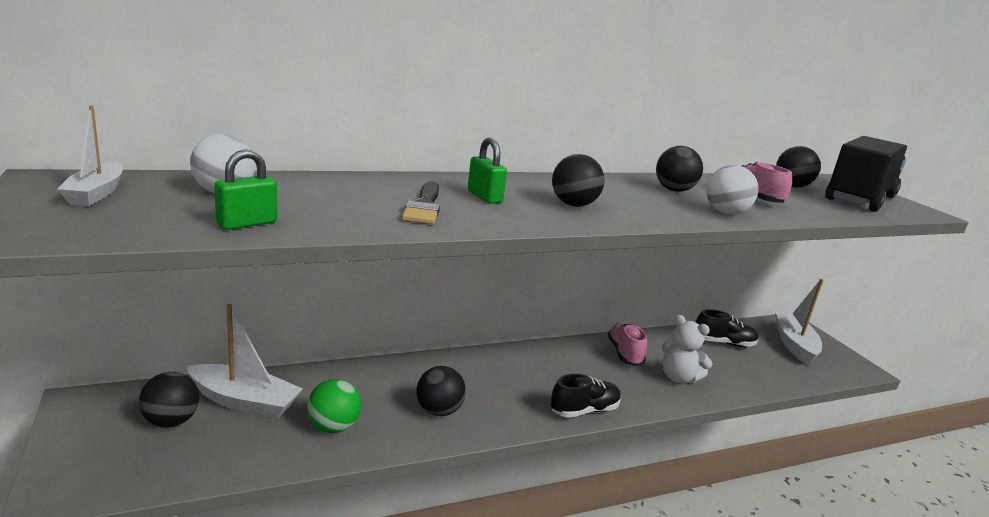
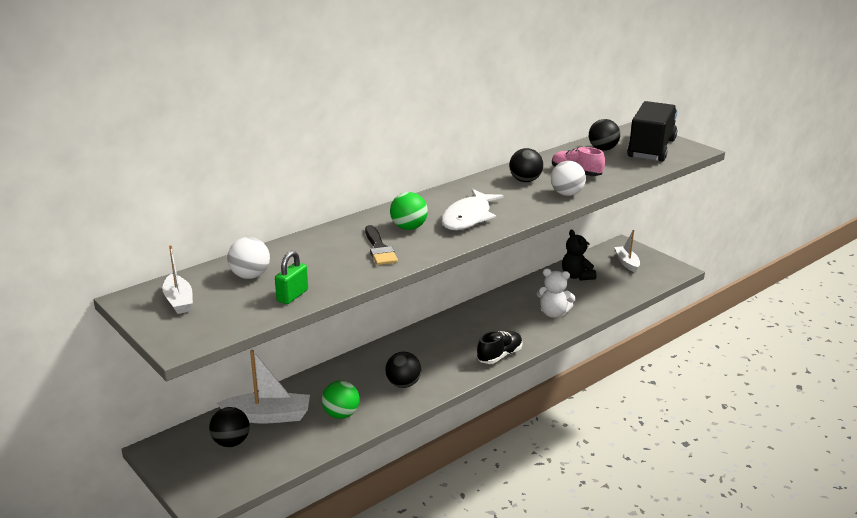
camera: 15 degrees left, 5 degrees up
(484, 197) = (408, 228): green padlock -> green ball
(573, 205) = (468, 217): black ball -> white fish
(624, 353) = (509, 305): pink shoe -> none
(723, 343) = (576, 276): black shoe -> black teddy bear
(794, 344) = (627, 263): white boat -> white boat, size x0.65

